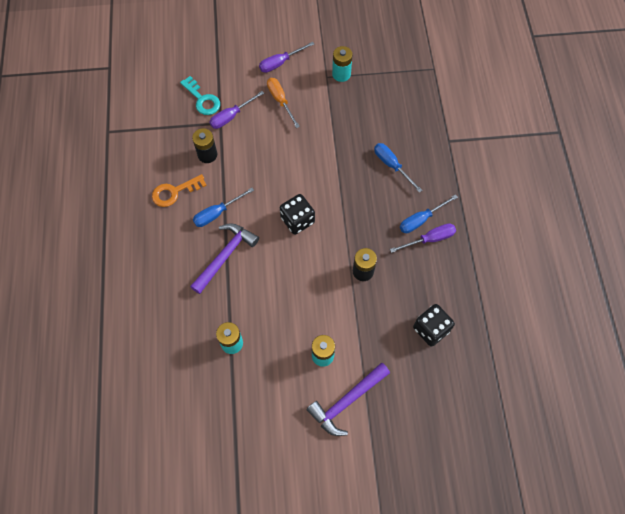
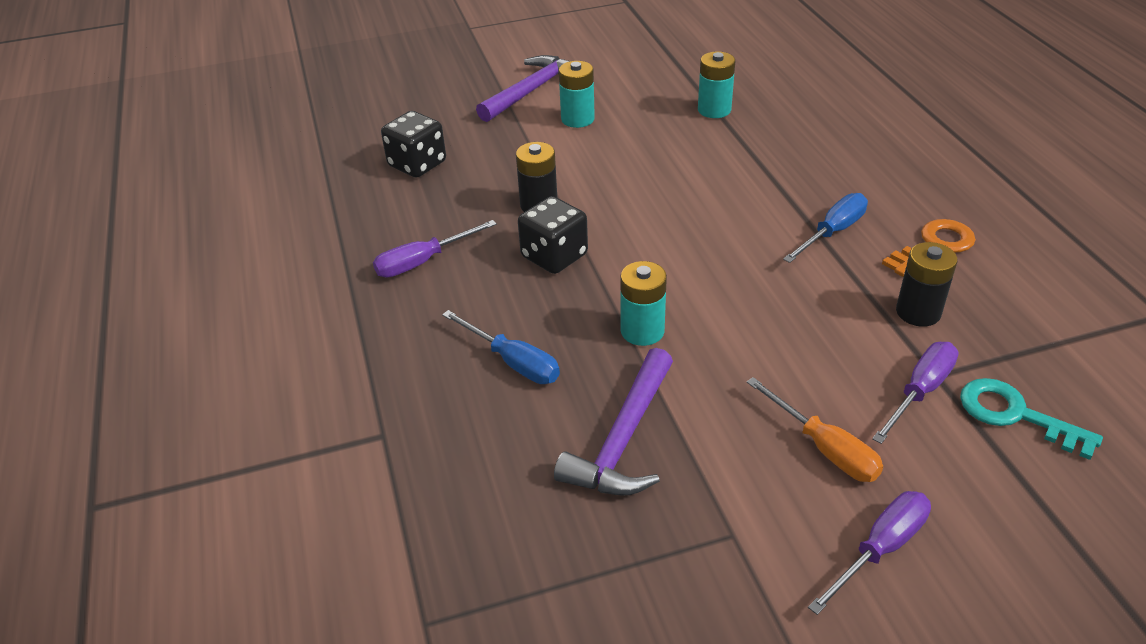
camera: 170 degrees right, 25 degrees down
(225, 256) = (781, 185): purple hammer -> purple hammer (623, 439)
(297, 220) = (679, 247): black dice -> black dice (554, 256)
(341, 74) = (694, 550): turquoise battery -> turquoise battery (642, 331)
(421, 220) = (441, 285): blue screwdriver -> none

